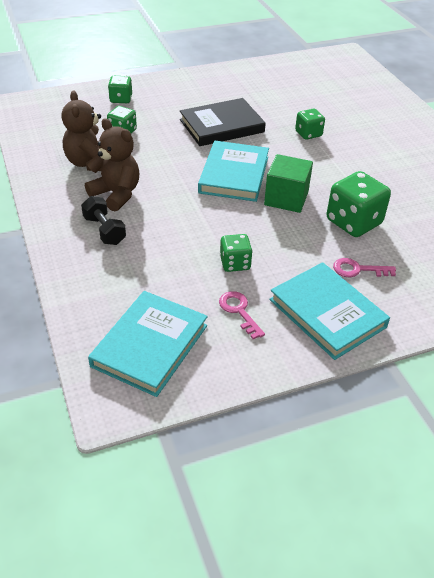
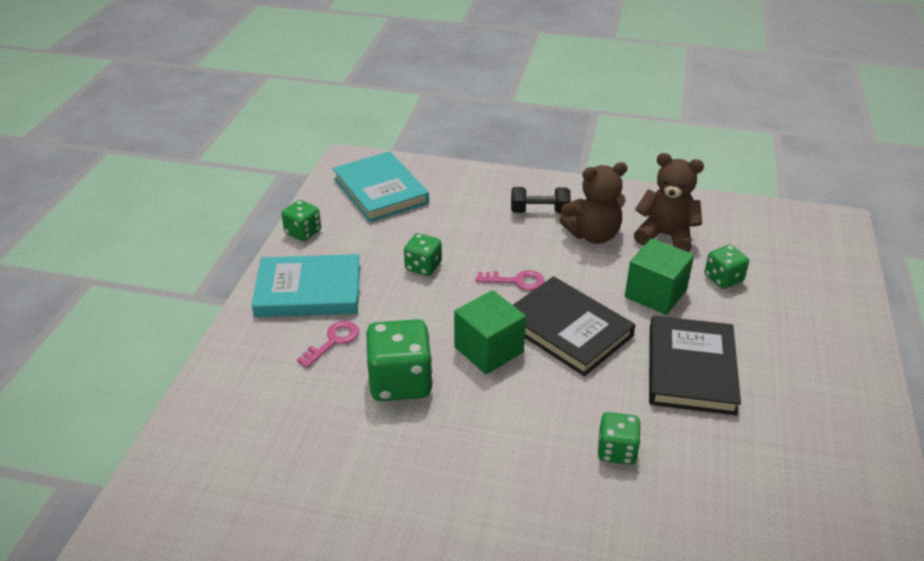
camera: 125 degrees right, 5 degrees down
(121, 99) = (815, 304): green dice -> green dice (303, 232)
(163, 152) = (655, 294): none -> green cube
(234, 175) = (567, 329): turquoise book -> black book
(239, 311) = (366, 244): pink key -> pink key (516, 281)

